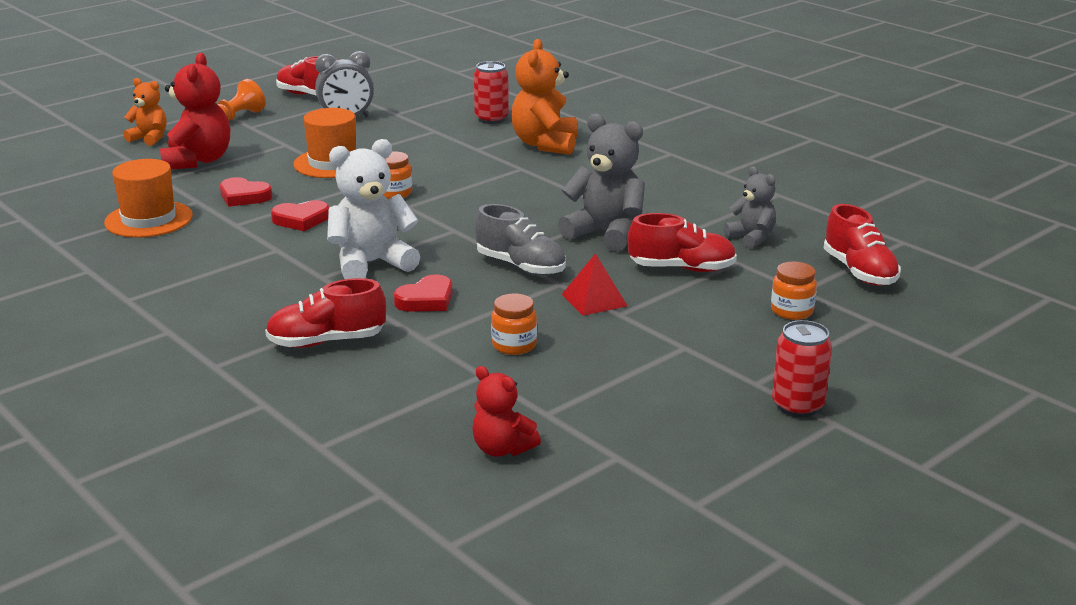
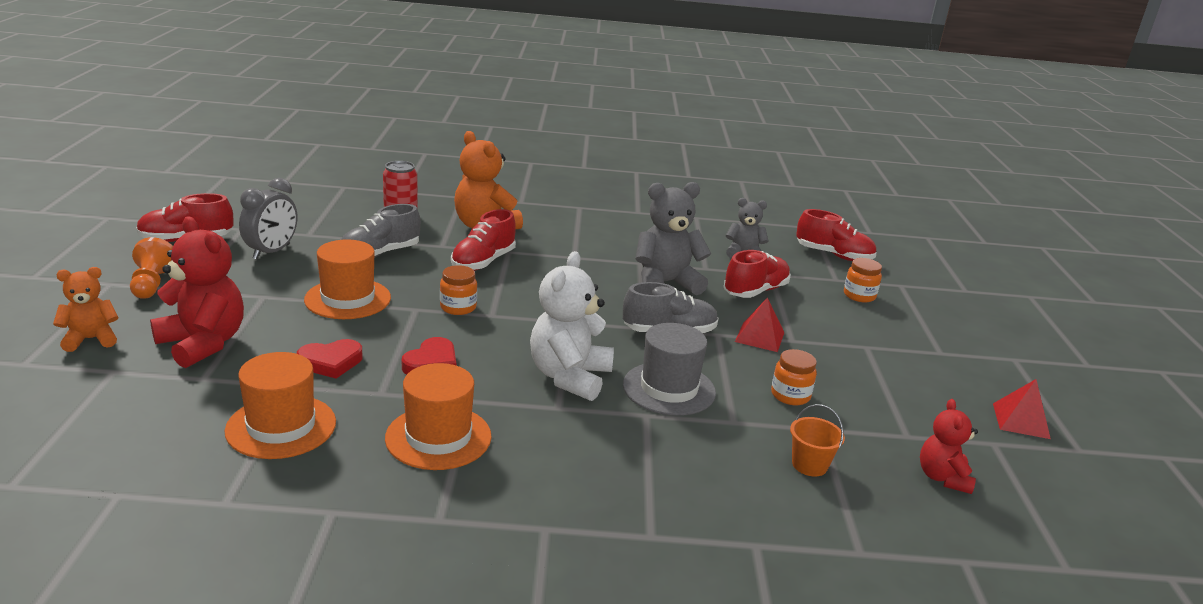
camera: 50 degrees left, 0 degrees up
(215, 261) = (438, 437): none -> orange hat
(326, 342) = (680, 462): red shoe -> red shoe (483, 262)
(414, 388) = (809, 465): none -> orange bucket
(417, 141) = (379, 254): none -> grey shoe
(426, 300) = (669, 389): red heart -> grey hat
(502, 449) = (942, 478): red teddy bear -> red teddy bear turned 105 degrees clockwise
(694, 459) = (1020, 421): none -> red pyramid
(797, 406) = (982, 357): red can -> none

